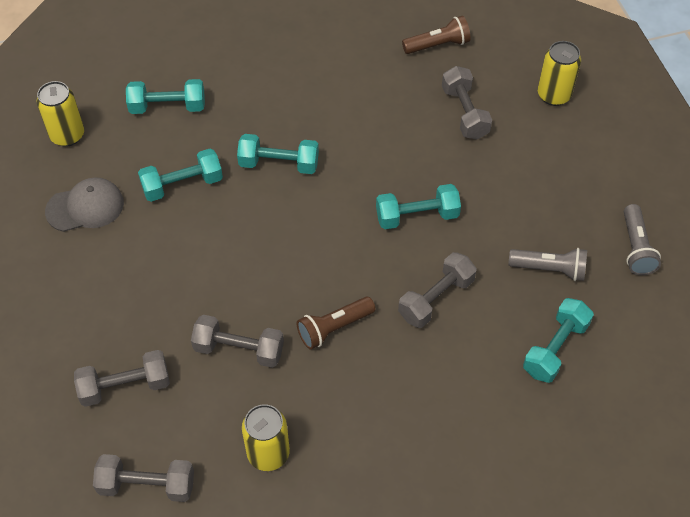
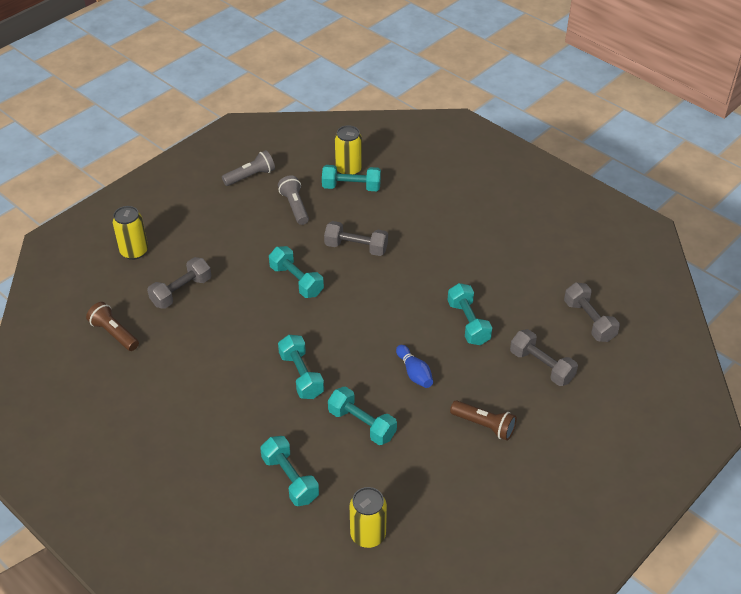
camera: 120 degrees left, 10 degrees down
(85, 207) = (427, 475): grey cap -> none
(209, 260) = (414, 373): none -> blue bowling pin
(239, 349) = (468, 323): grey dumbbell -> turquoise dumbbell
(268, 453) = (521, 277): yellow can -> yellow can (348, 170)
(334, 328) = (415, 285): brown flashlight -> brown flashlight (484, 425)

